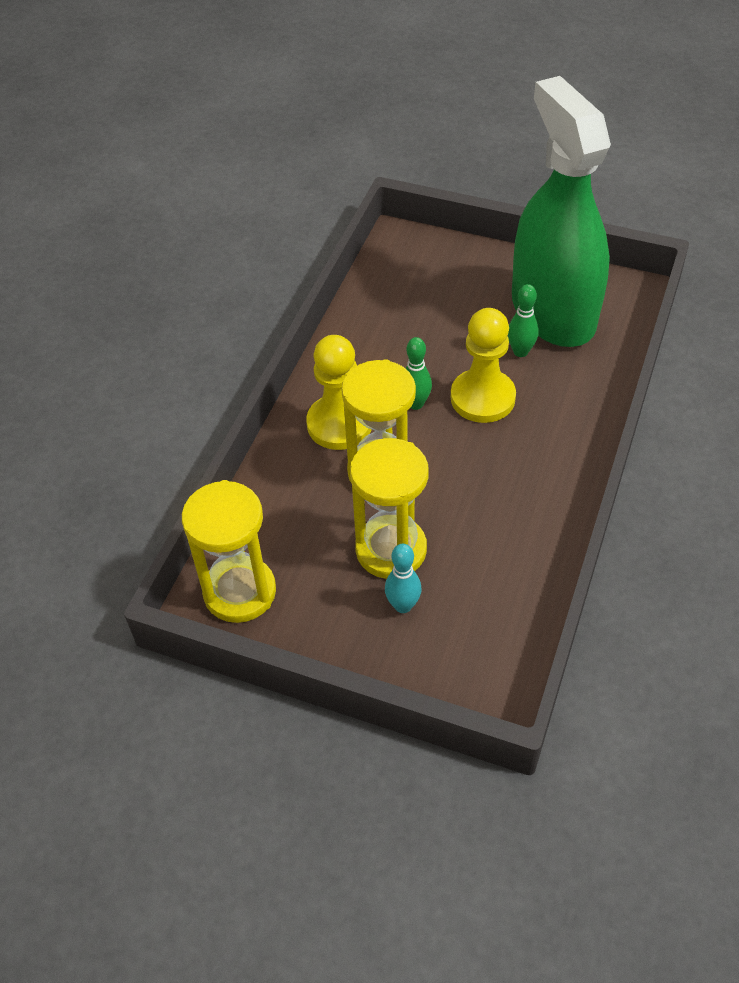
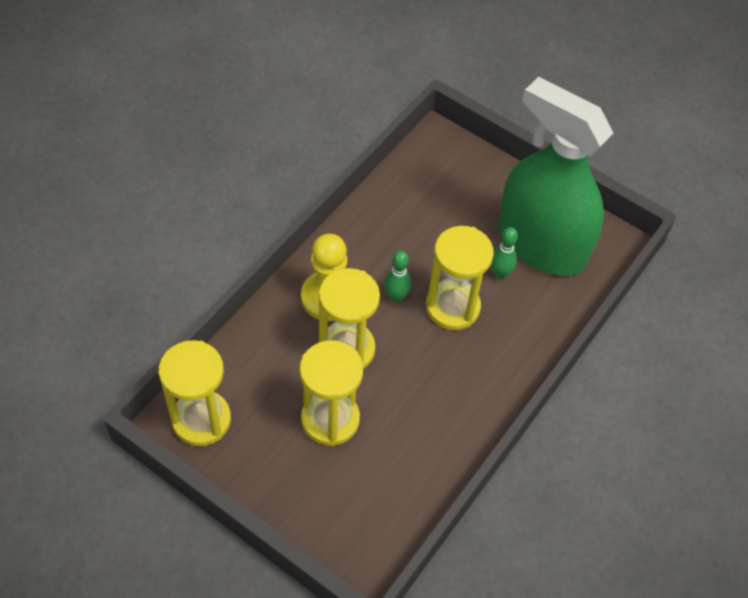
camera: 10 degrees right, 5 degrees up
(403, 605) = (322, 469): turquoise bowling pin -> none
(482, 398) = (452, 307): yellow pawn -> yellow hourglass
(553, 312) = (541, 244): green spray bottle -> green spray bottle turned 45 degrees counterclockwise

